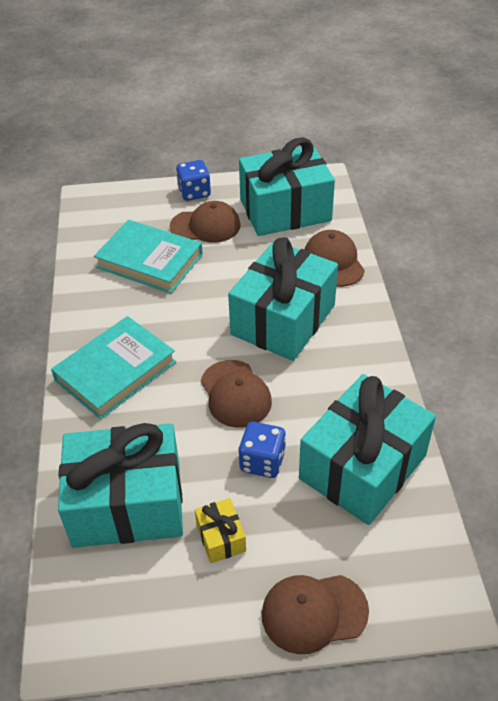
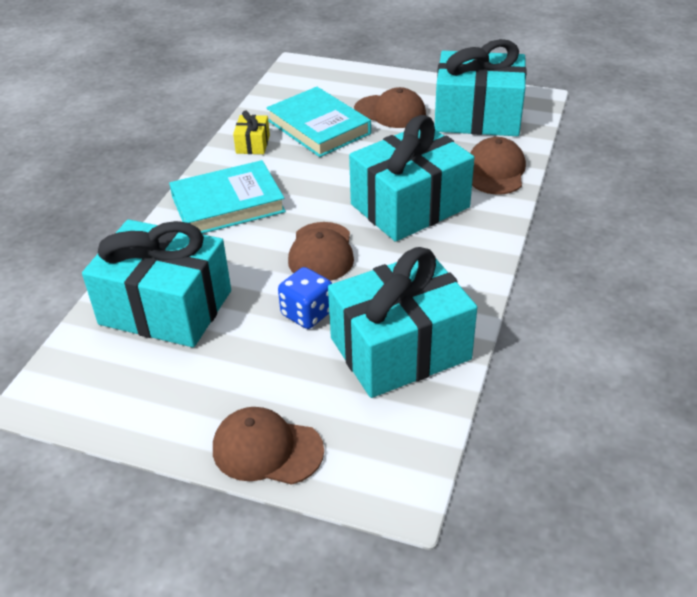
camera: 25 degrees right, 5 degrees down
(194, 192) = (399, 83): blue dice -> none
(221, 538) = (226, 360): yellow gift -> yellow gift (253, 144)

